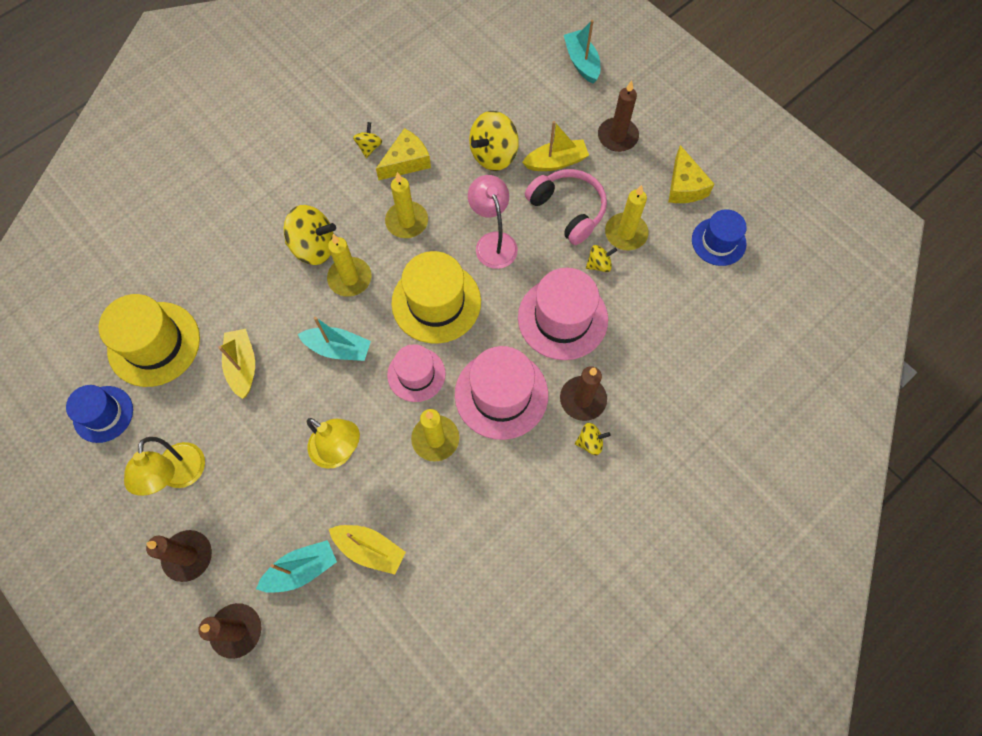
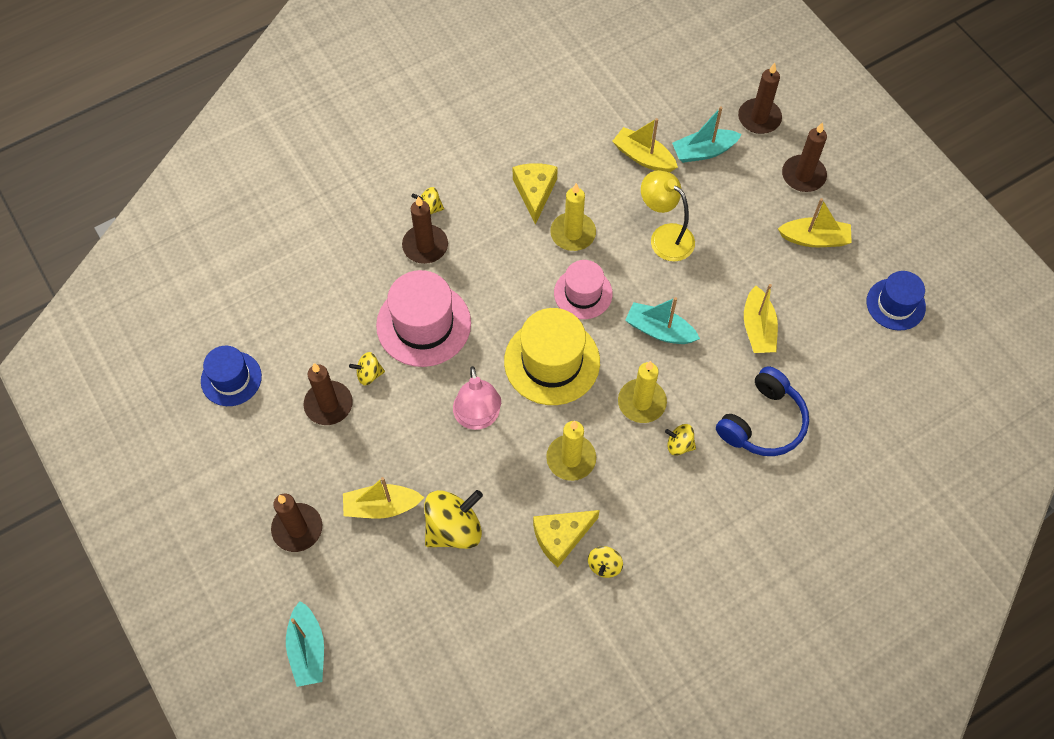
camera: 170 degrees left, 5 degrees down
(154, 344) = (851, 365): yellow hat -> none
(181, 476) = (814, 239): yellow lamp -> yellow boat
(240, 278) = (762, 422): none -> blue headphones
(314, 247) = (679, 445): yellow spinning top -> yellow spinning top, size x0.51
(501, 394) = (502, 262): pink hat -> none
(568, 210) = (385, 442): pink headphones -> none
(626, 233) = (328, 404): yellow candle -> brown candle
(684, 186) = (242, 450): yellow cheese -> yellow cheese (534, 192)

